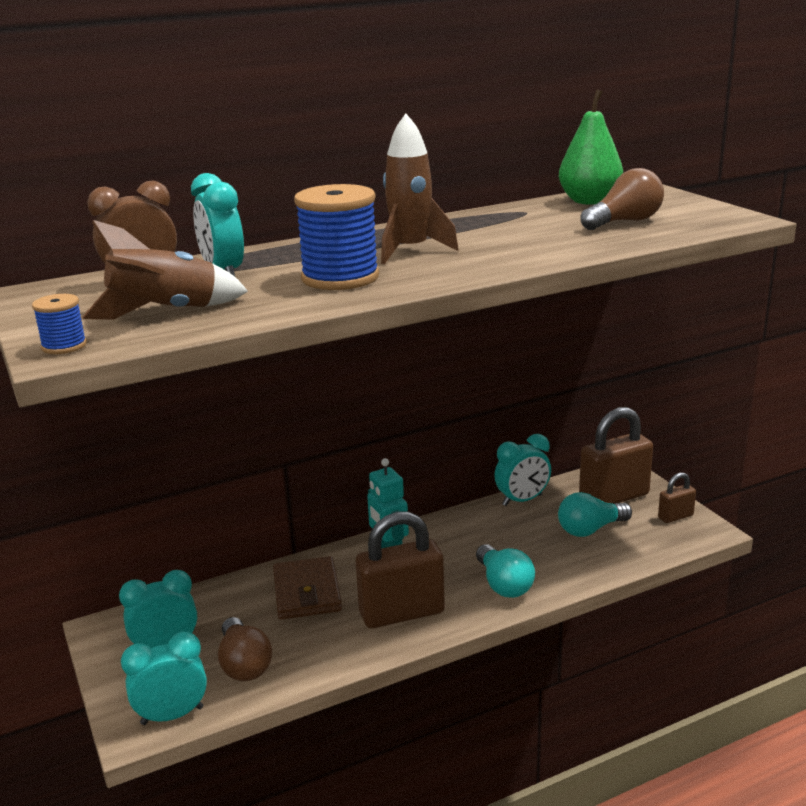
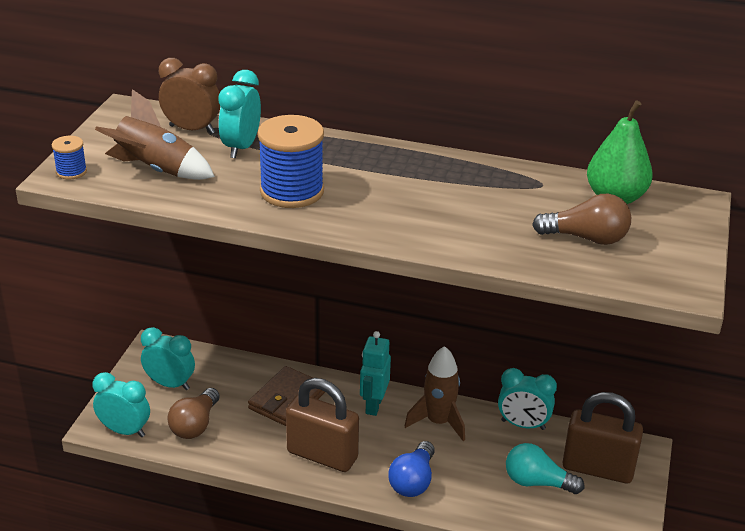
camera: 40 degrees right, 10 degrees up
(410, 251) = (380, 187): brown rocket -> brown rocket (438, 422)
(503, 584) = (413, 481): turquoise light bulb -> blue light bulb
(675, 516) = (621, 517): brown padlock -> none

